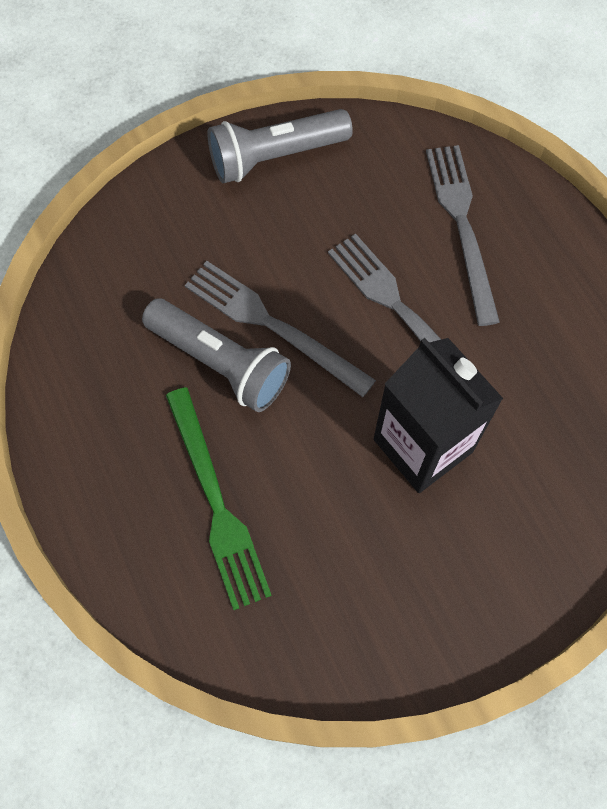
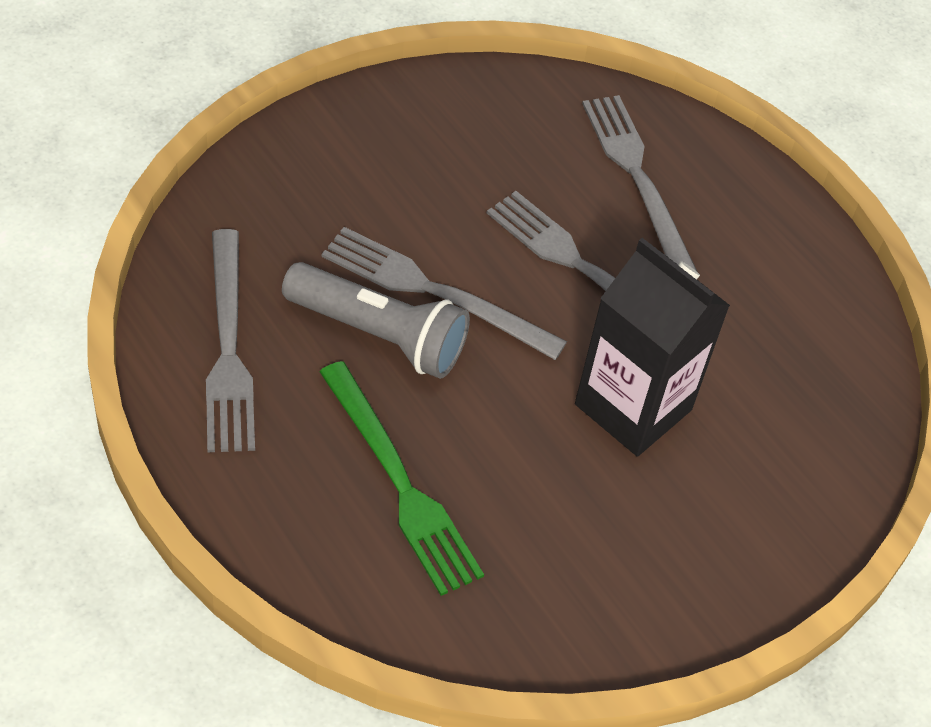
camera: 15 degrees left, 15 degrees down
(97, 367) = (228, 347): none -> grey fork
(275, 156) = (406, 115): grey flashlight -> none

